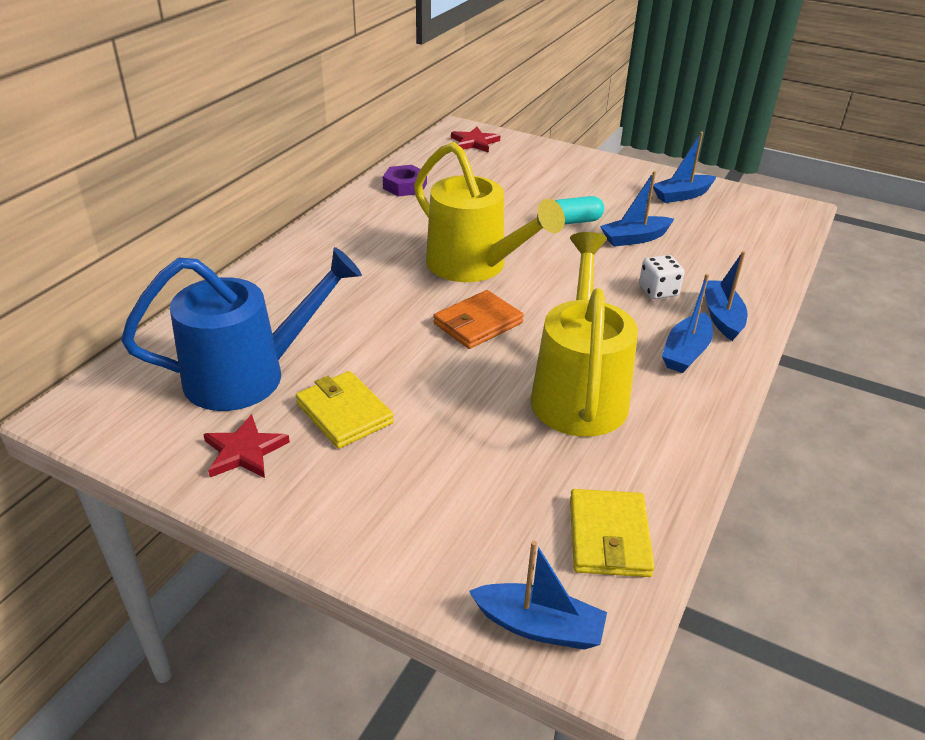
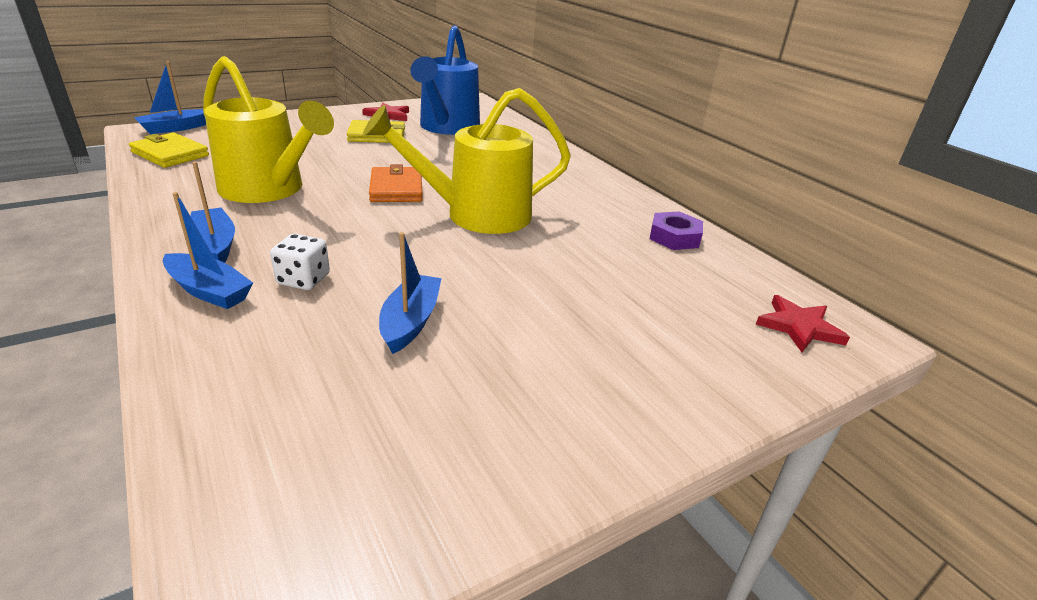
camera: 120 degrees right, 5 degrees down
(574, 221) = (498, 299): turquoise capsule -> none
(682, 195) = (469, 447): blue boat -> none

